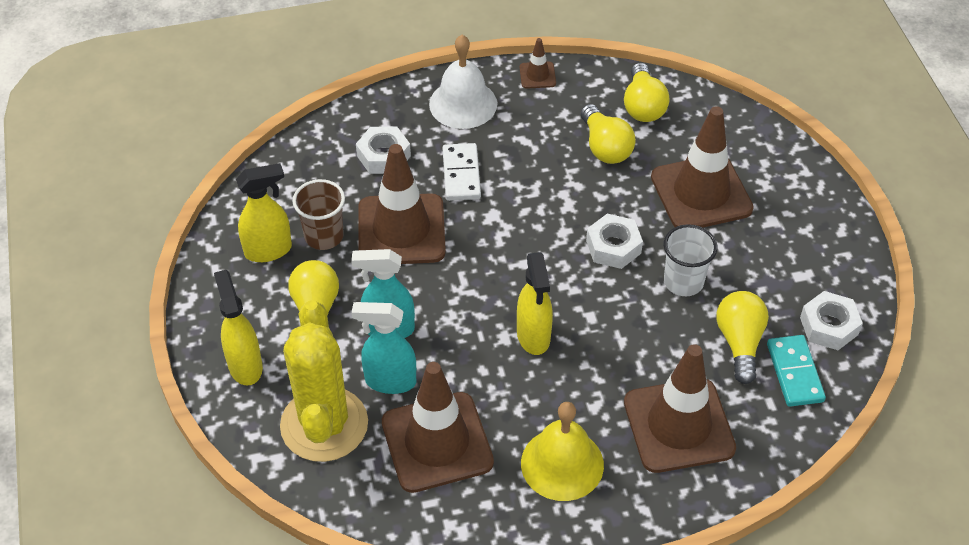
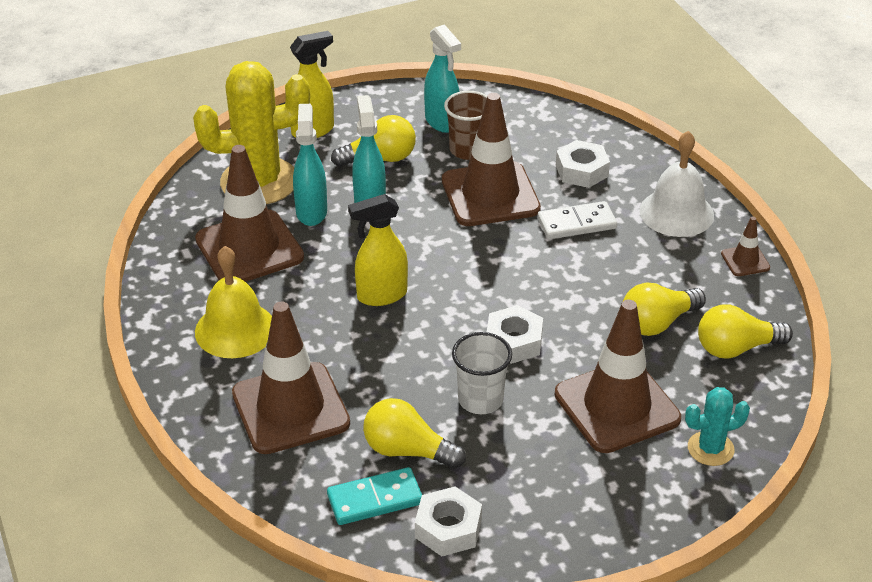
camera: 80 degrees right, 10 degrees down
(269, 250) = (442, 122): yellow spray bottle -> turquoise spray bottle
(739, 342) = (407, 450): yellow light bulb -> yellow light bulb turned 150 degrees counterclockwise
(753, 146) = (710, 449): none -> turquoise cactus

